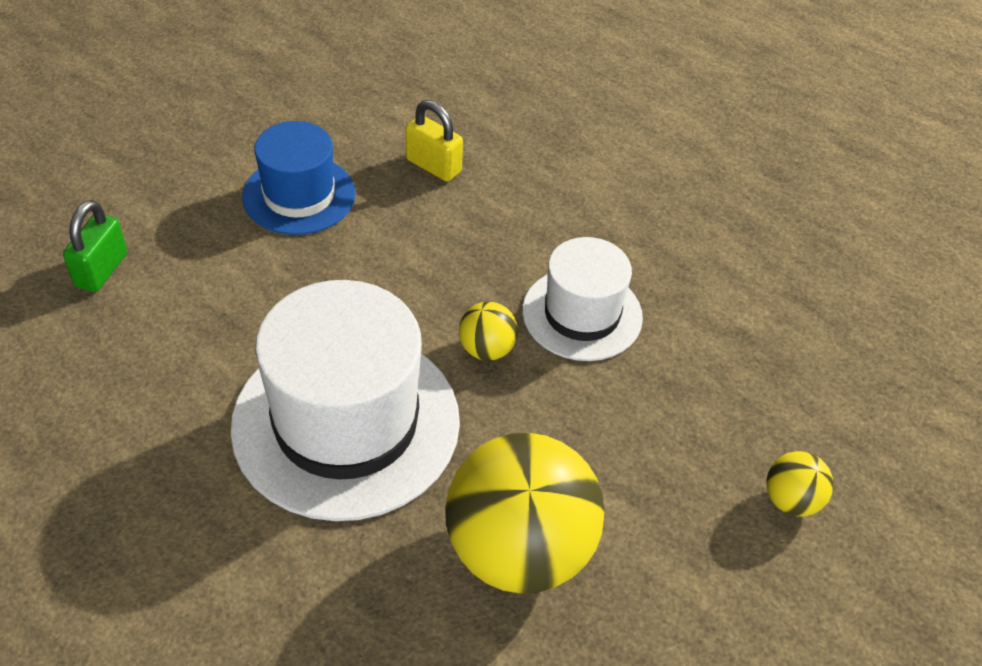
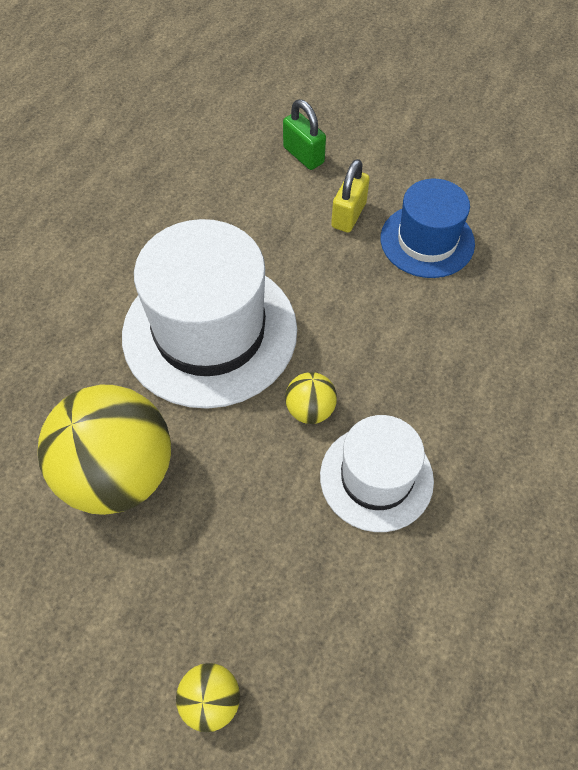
camera: 80 degrees right, 10 degrees up
(101, 270) = (303, 155): green padlock -> green padlock turned 45 degrees clockwise
(433, 166) = (508, 323): yellow padlock -> yellow padlock (348, 215)

